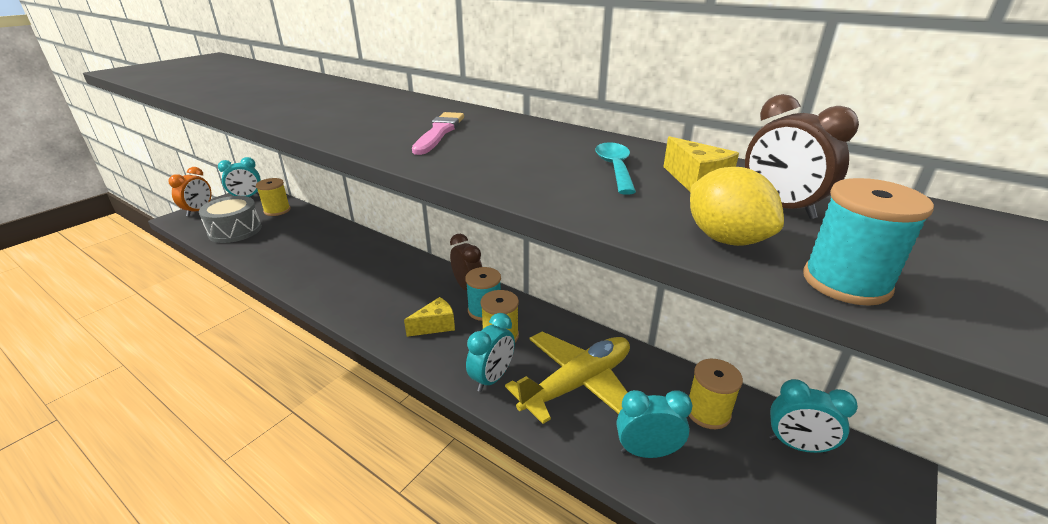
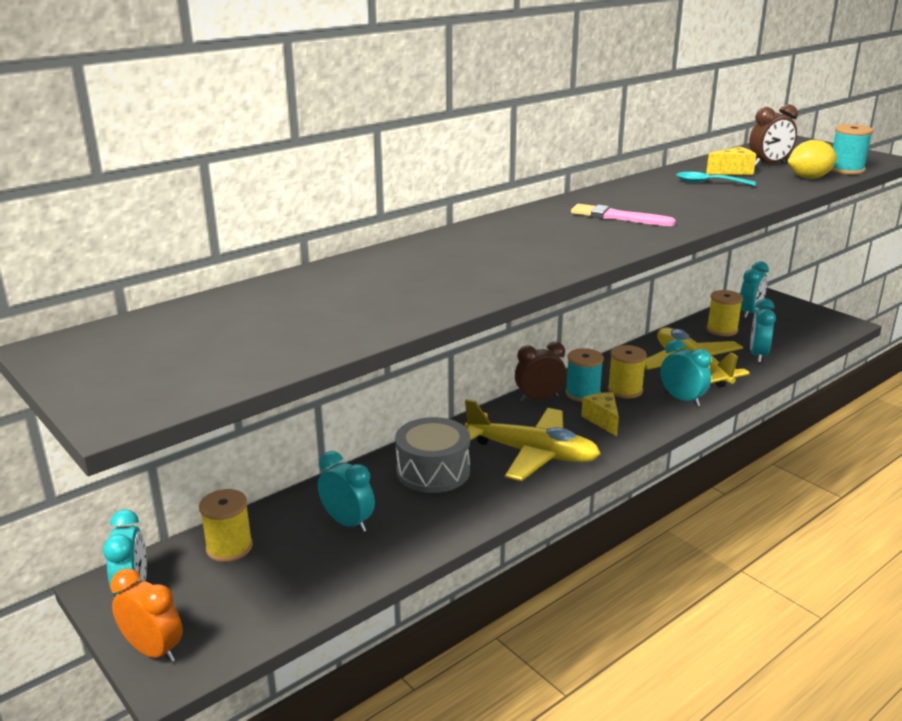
camera: 75 degrees left, 5 degrees down
(235, 230) = (284, 587): grey drum -> grey drum (433, 471)
(293, 237) = (348, 523): none -> turquoise clock
(374, 294) = (532, 454): none -> yellow plane

